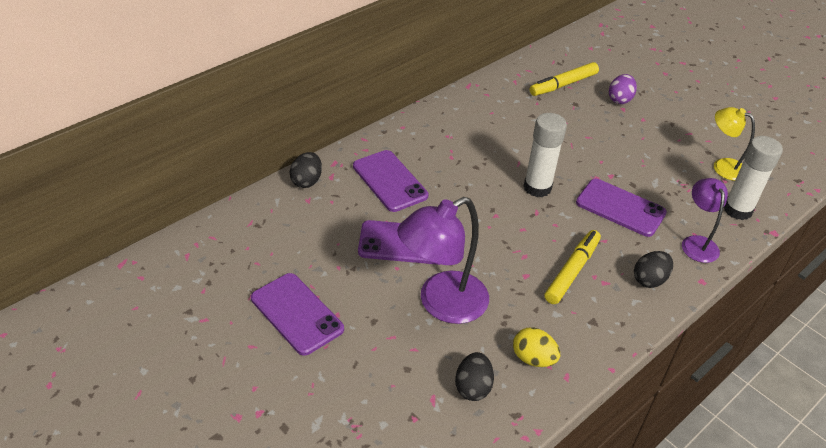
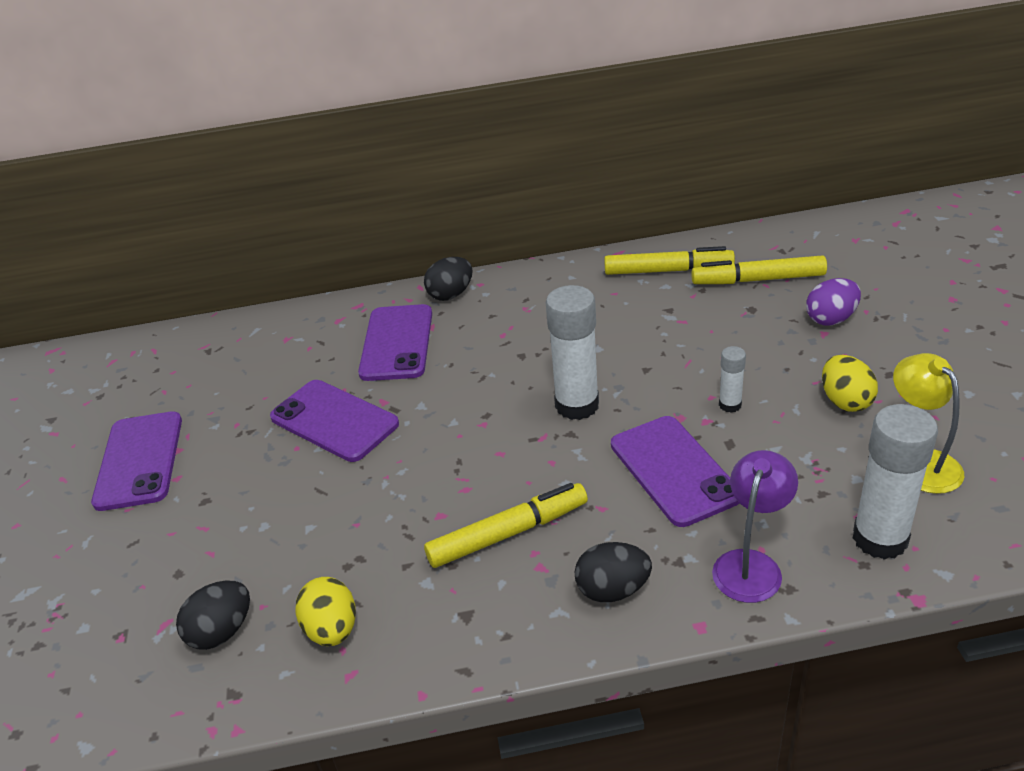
camera: 40 degrees right, 5 degrees down
(306, 181) = (307, 317): black egg -> black egg (451, 294)
(441, 304) = (298, 510): purple lamp -> none
(509, 90) = (668, 271): none -> yellow marker
(614, 163) = (730, 405): none -> white glue stick
(665, 144) = (845, 401): none -> yellow egg

